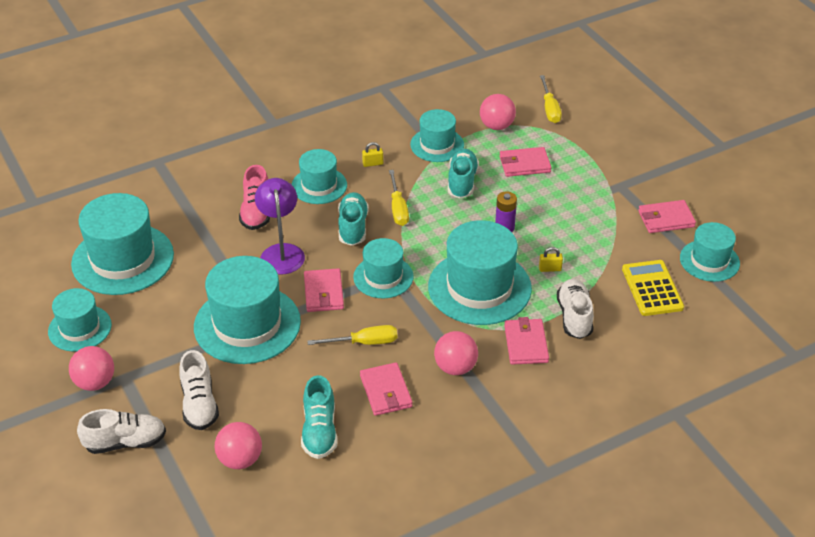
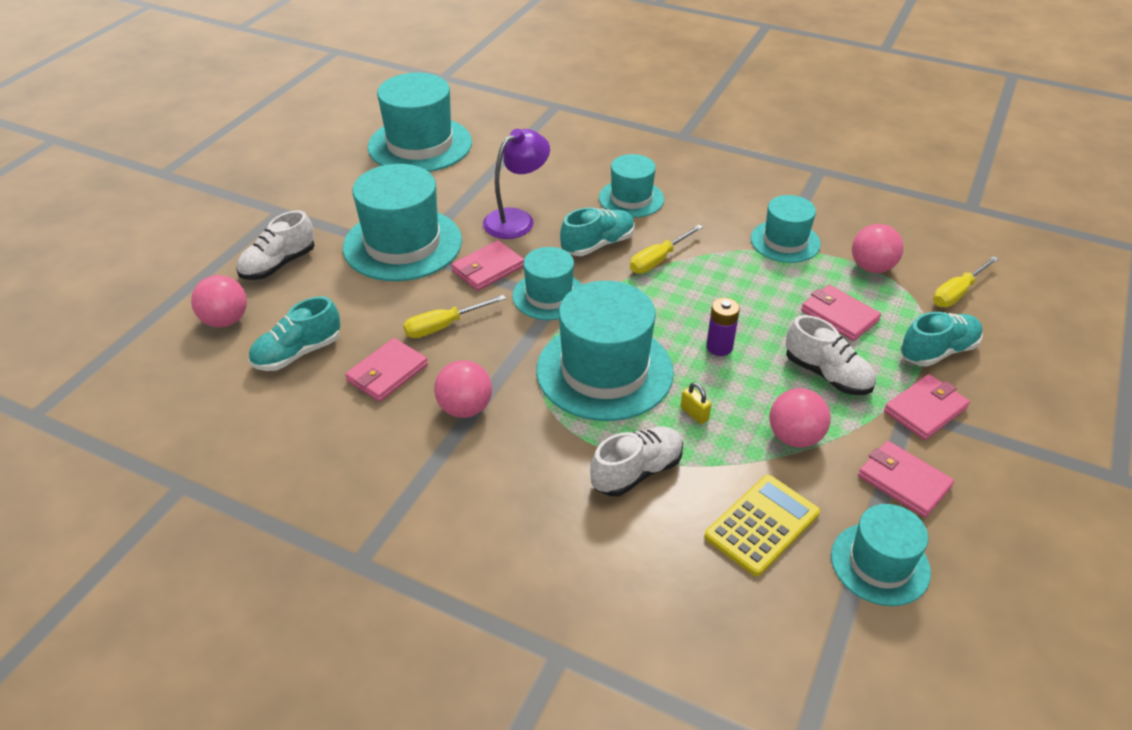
camera: 55 degrees right, 0 degrees up
(80, 328) = (319, 163): turquoise hat -> none
(95, 382) = (262, 199): pink ball -> pink ball (794, 437)
(125, 442) = (203, 247): white shoe -> white shoe (827, 375)
(256, 212) = (553, 181): pink shoe -> none
(364, 342) = (444, 326): yellow screwdriver -> yellow screwdriver turned 105 degrees clockwise
(373, 163) = (703, 215): yellow padlock -> none
(462, 182) = (752, 284): turquoise shoe -> turquoise shoe (937, 351)
(526, 344) = (552, 449): pink wallet -> pink wallet (925, 410)

